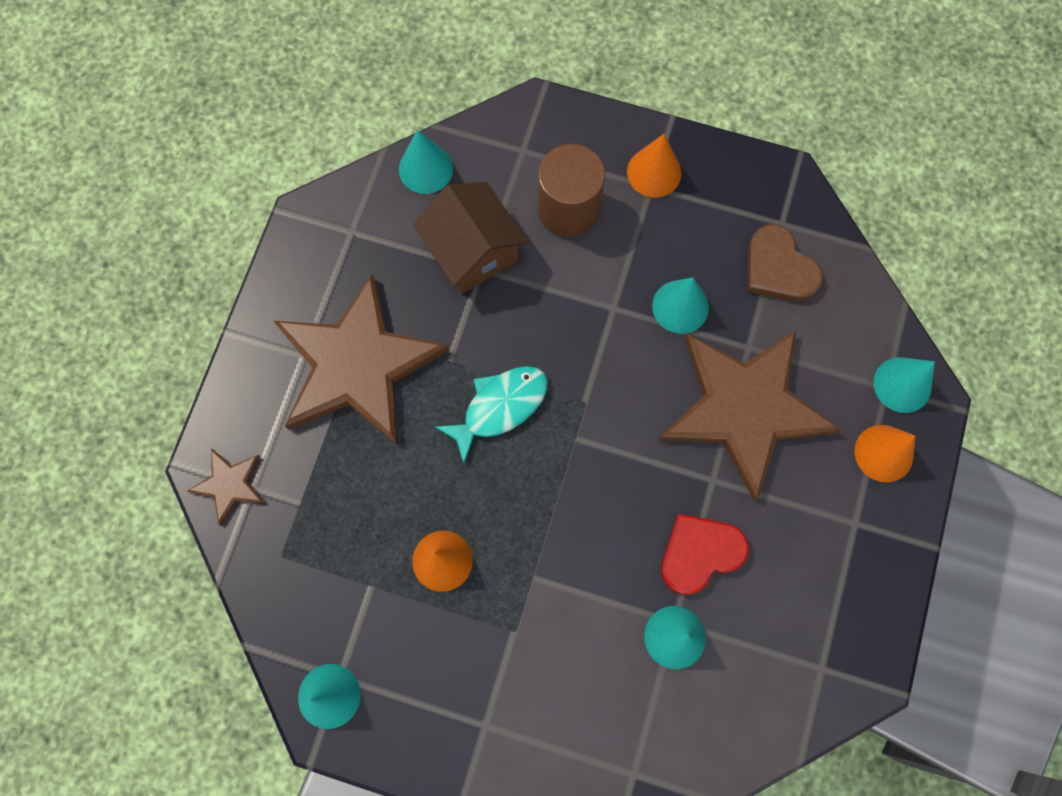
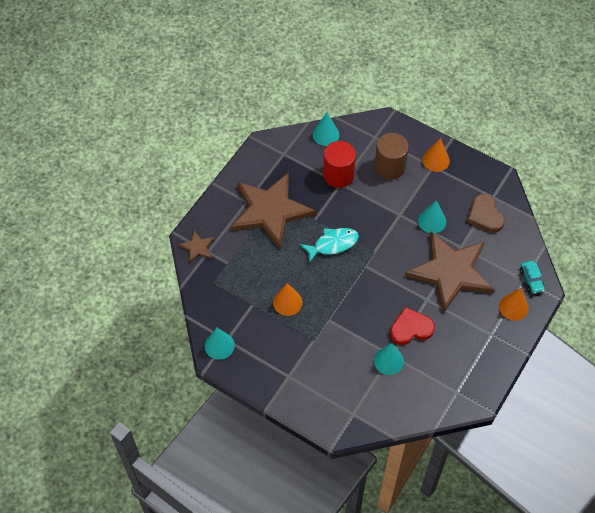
camera: 15 degrees right, 15 degrees down
(473, 251) = (338, 175): brown house -> red cylinder
(902, 384) = (531, 280): turquoise cone -> turquoise car

